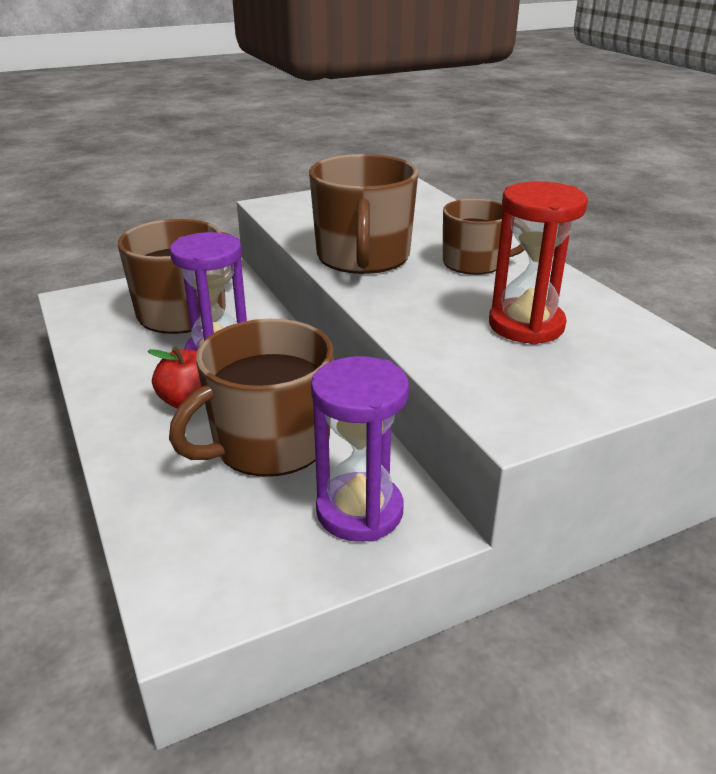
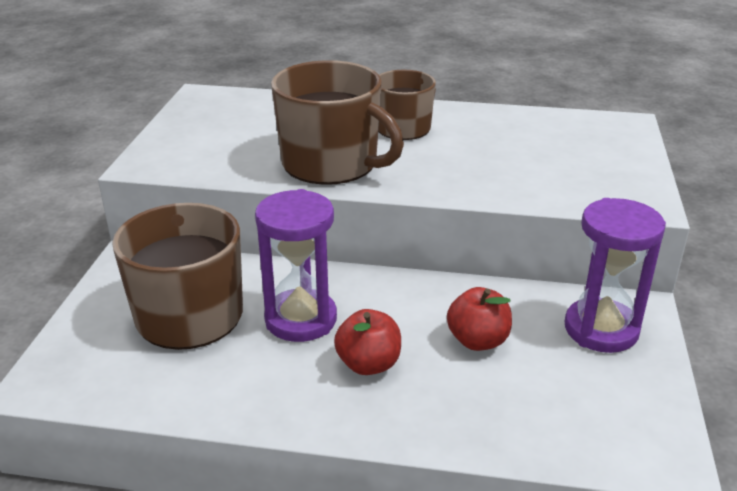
camera: 55 degrees left, 0 degrees up
(269, 443) = (478, 340): brown mug -> red apple
(526, 325) = (523, 149): red hourglass -> none

